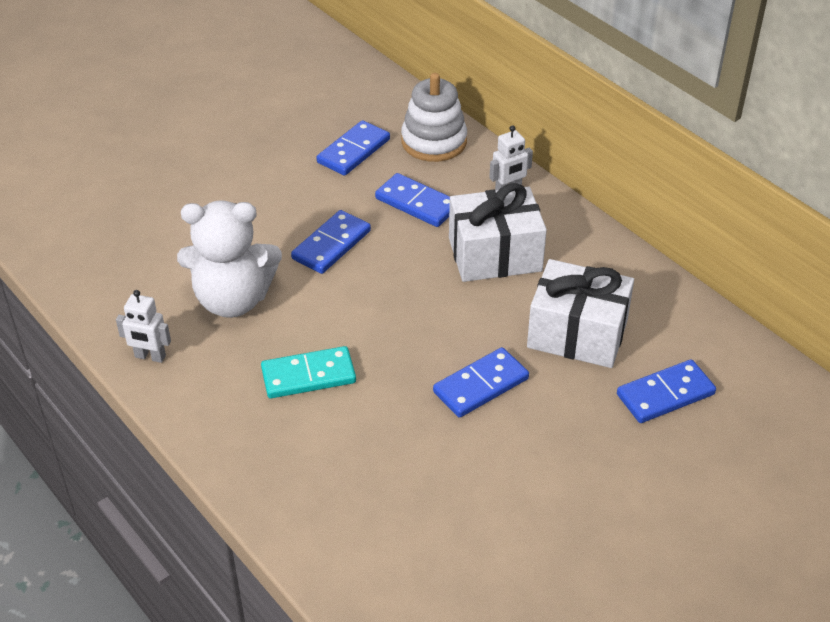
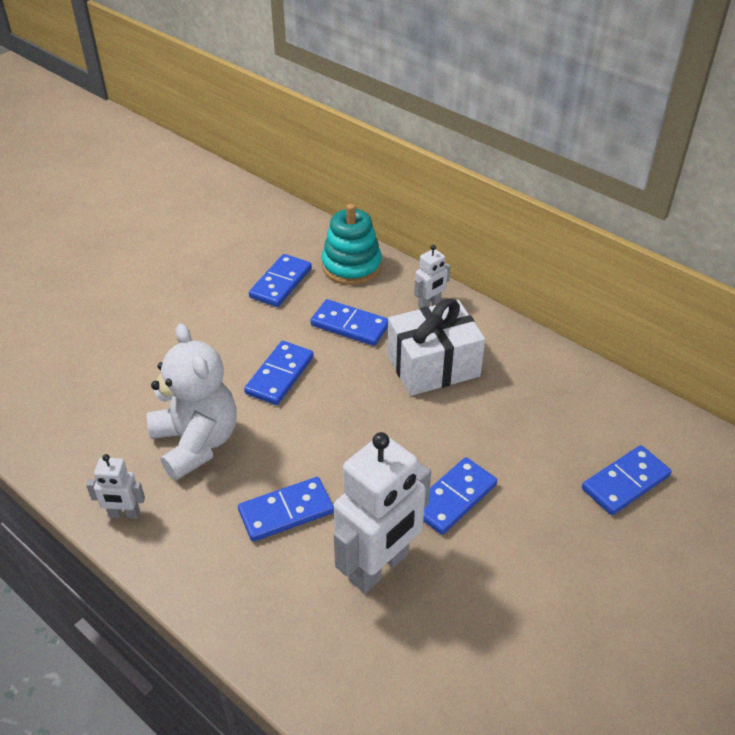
camera: 10 degrees left, 0 degrees up
(233, 300) = (196, 442): white teddy bear -> white teddy bear turned 105 degrees counterclockwise
(308, 375) = (286, 511): turquoise domino -> blue domino
(388, 438) = (379, 567): none -> white robot
(434, 141) = (351, 266): white stacking toy -> turquoise stacking toy
(577, 334) = (528, 433): white gift -> none

